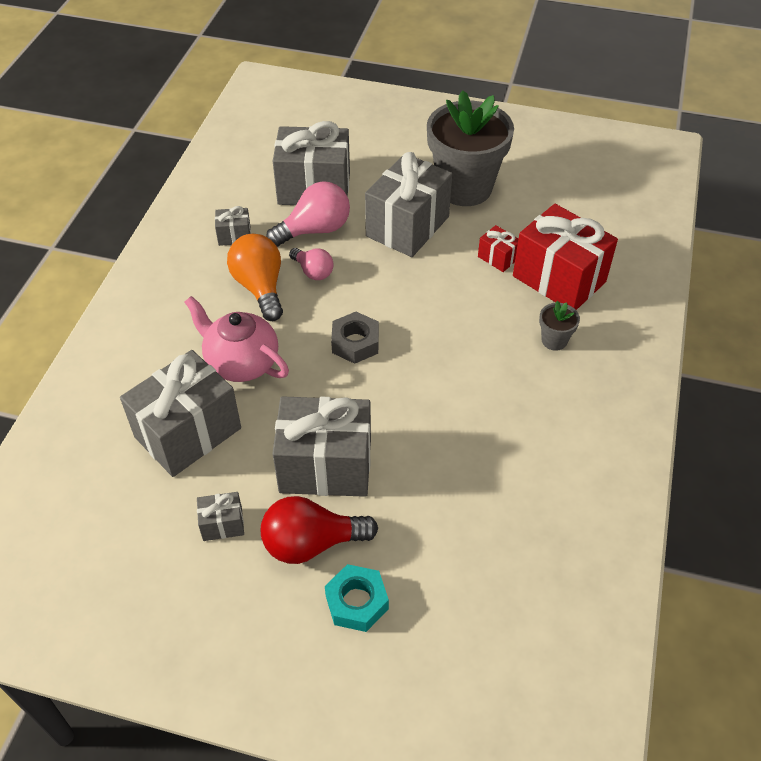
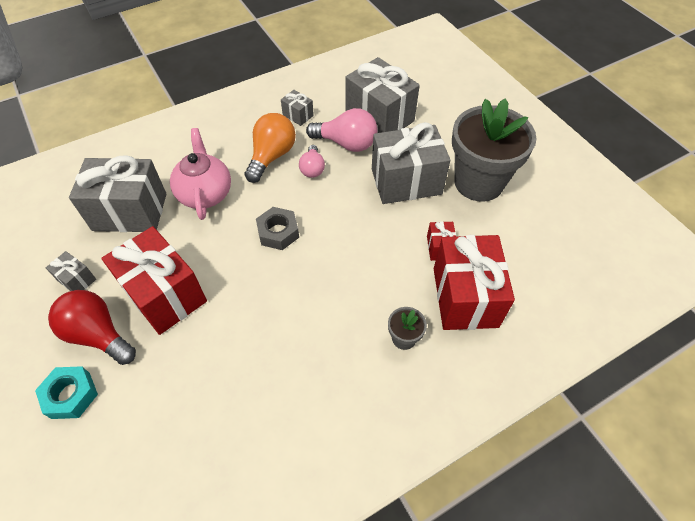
camera: 45 degrees right, 5 degrees up
(325, 466) = (165, 294): grey gift -> red gift

